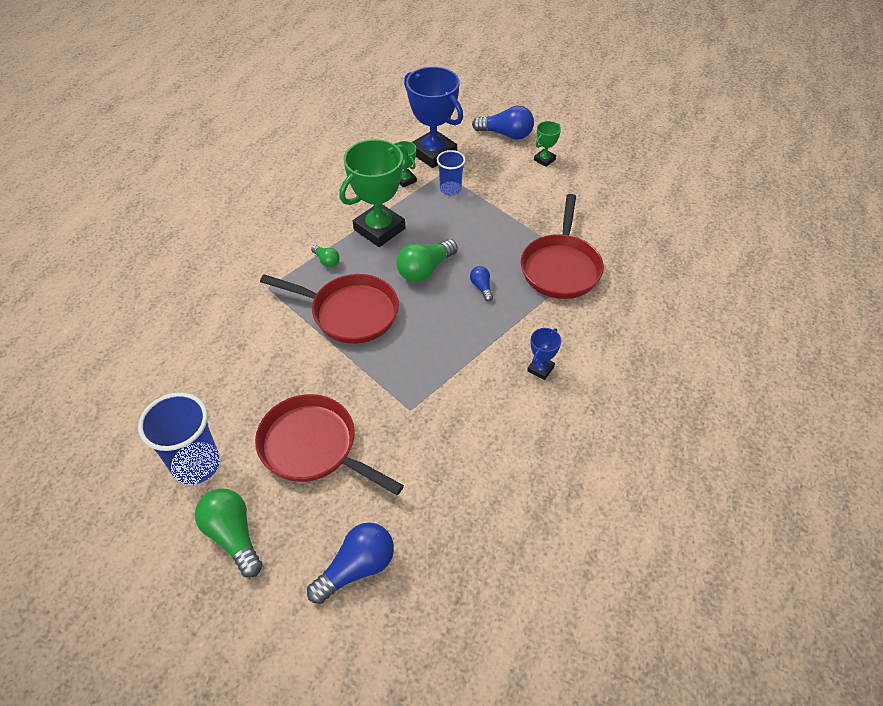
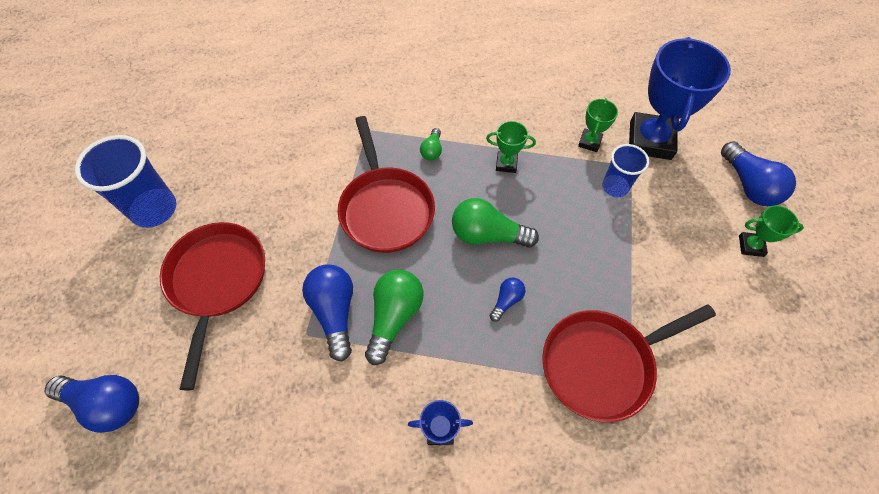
camera: 55 degrees right, 10 degrees up
(233, 536) = (98, 283): green light bulb -> green light bulb (394, 317)
(379, 229) = (506, 164): green trophy -> green trophy, size x0.46
(407, 384) = (335, 312): none -> blue light bulb

